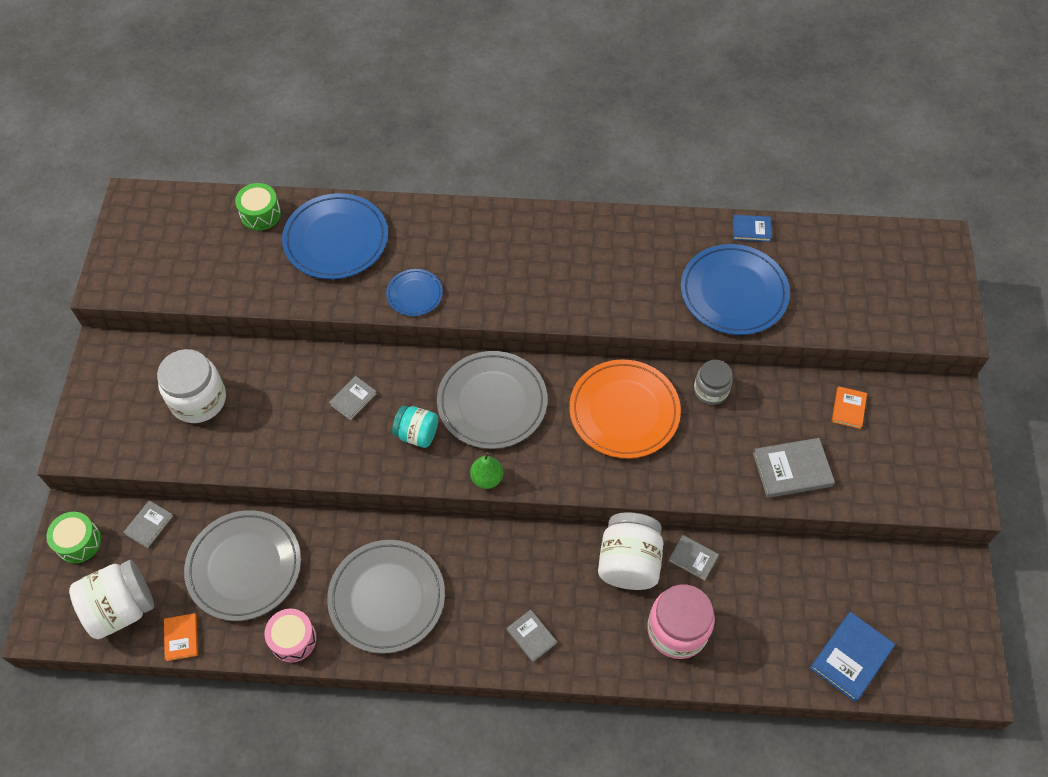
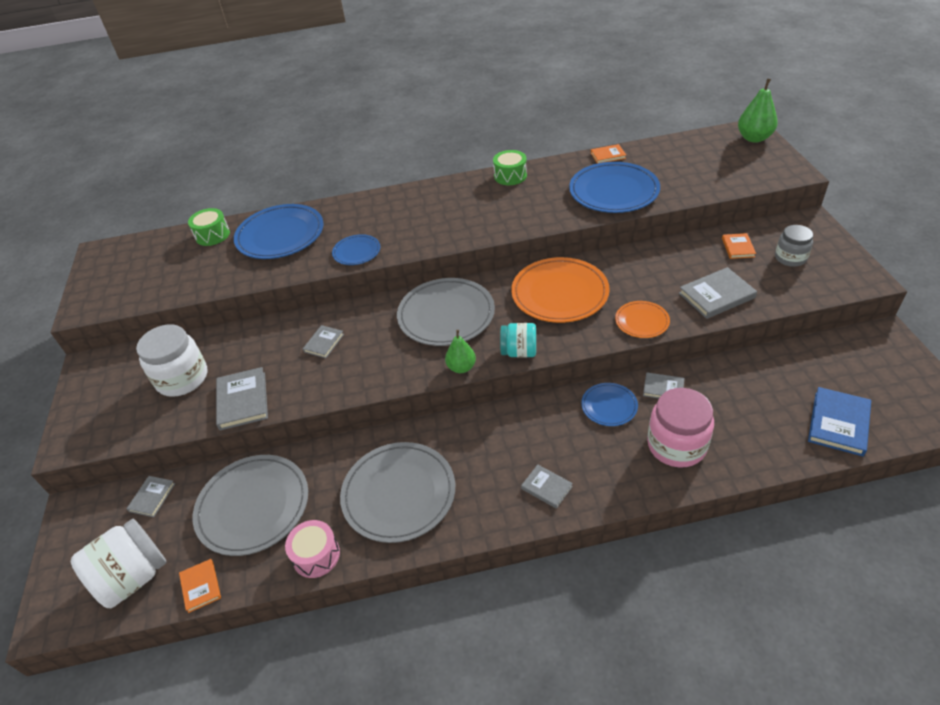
camera: 10 degrees left, 15 degrees down
(78, 542) = (82, 531): green drum -> green drum (510, 176)
(255, 449) = (243, 400): none -> grey book
(417, 434) = (388, 352): turquoise jar -> turquoise jar (519, 352)
(628, 562) = (609, 406): white jar -> blue plate
(696, 479) = (642, 321): none -> orange plate
(710, 390) = (623, 263): grey jar -> grey jar (790, 258)
(751, 229) = (608, 156): blue book -> orange book
(938, 257) = (754, 138): none -> green pear

